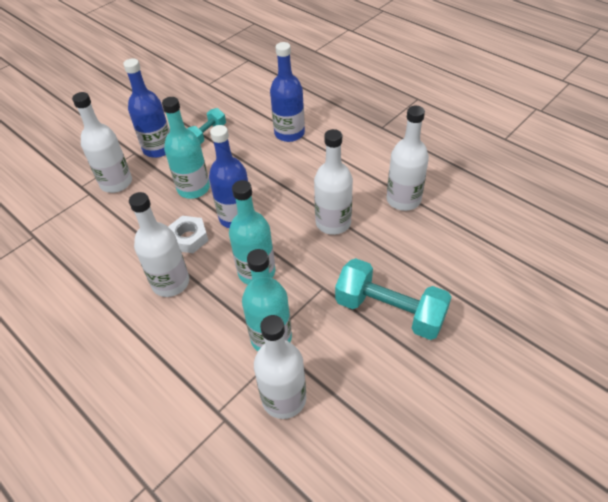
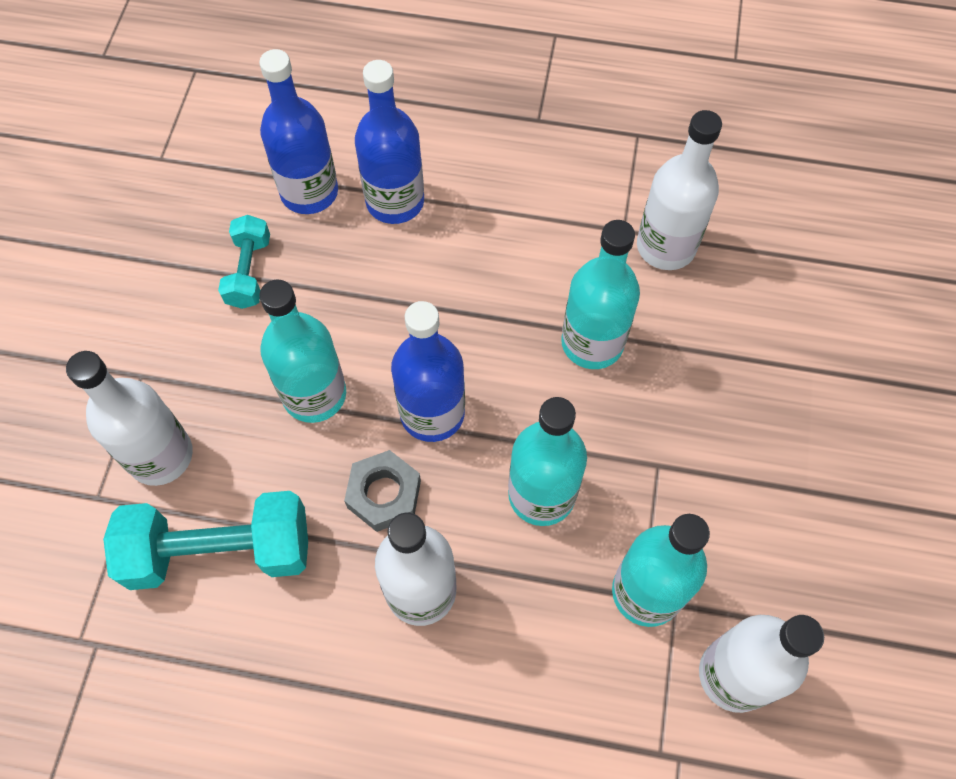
camera: 35 degrees left, 15 degrees up
(158, 149) = (180, 345): blue bottle -> blue bottle (309, 192)
(188, 238) = (384, 494): white nut -> grey nut
(333, 223) = (592, 343): white bottle -> turquoise bottle
(390, 311) = (776, 451): turquoise dumbbell -> turquoise dumbbell (220, 551)

